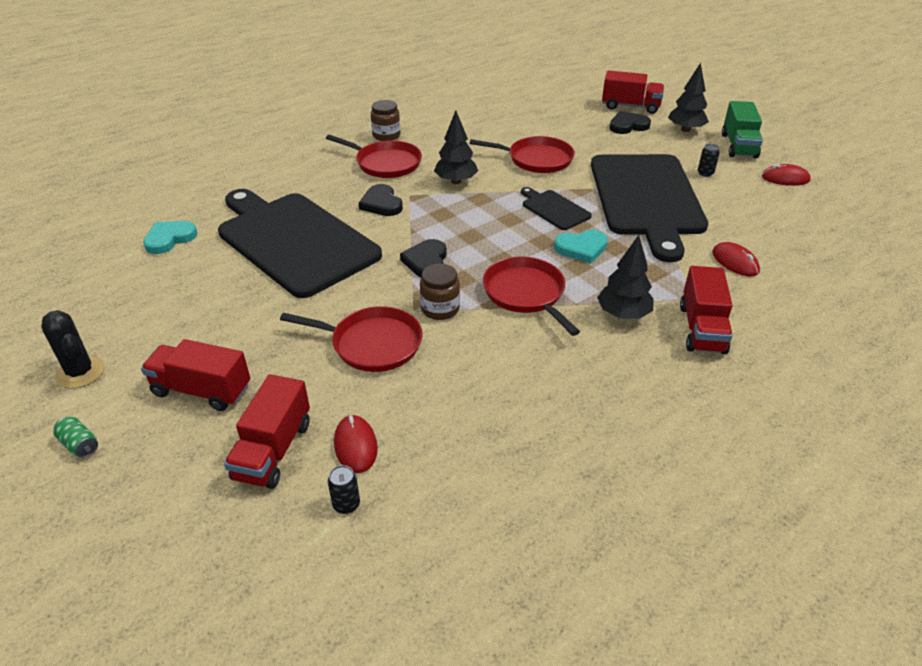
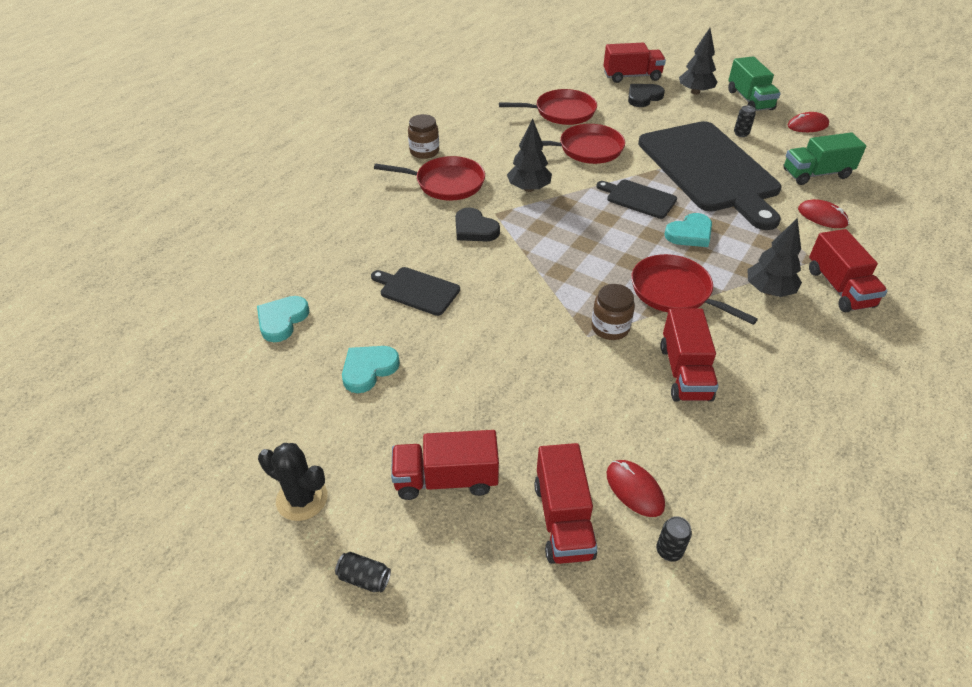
camera: 20 degrees left, 5 degrees up
(79, 444) = (364, 578): green can -> black can
(207, 291) = (368, 369): none -> turquoise heart
(294, 241) = (417, 290): black cutting board -> black cutting board, size x0.43
(372, 344) = (574, 381): red pan -> red pan (562, 112)
(426, 261) = (562, 281): black heart -> none
(481, 363) = (684, 372): none -> red truck
(759, 223) = (816, 174): none -> green truck

